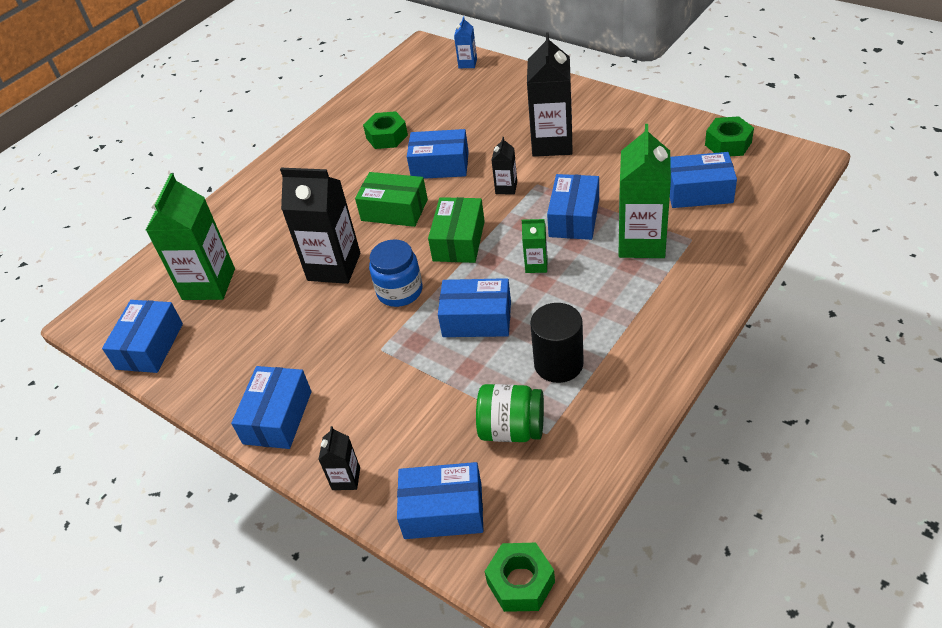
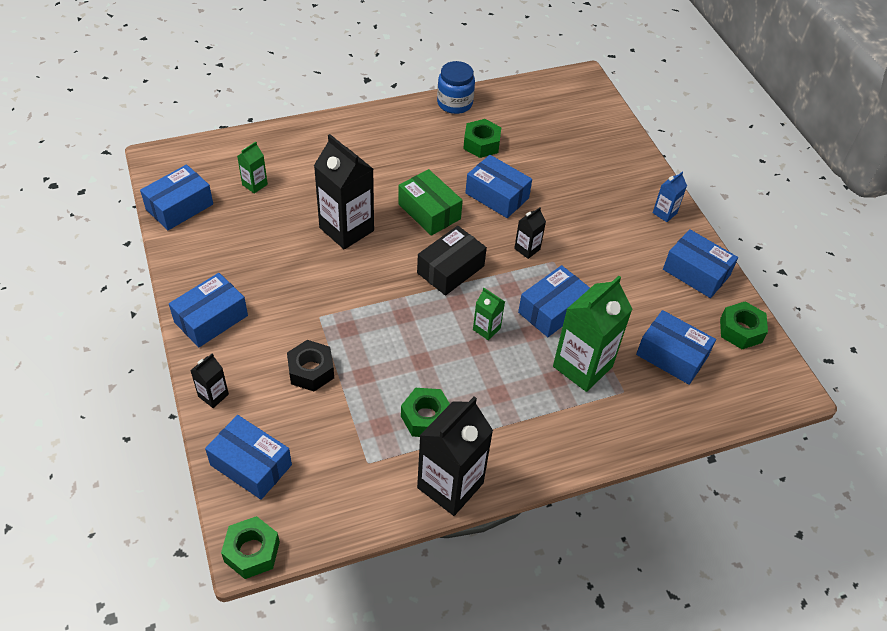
camera: 25 degrees right, 5 degrees up
(209, 284) = (254, 184): green carton -> green carton, size x0.48
(399, 291) = (372, 281): blue jar -> blue jar (455, 103)
(418, 396) = (311, 371): none -> black nut
(459, 241) = (450, 269): green box -> black box
(467, 63) = (604, 117): blue carton -> blue carton (664, 213)
(477, 319) = (404, 341): blue box -> blue box (696, 272)
(512, 429) = (348, 442): green jar -> none
(552, 143) = (599, 234): black carton -> black carton (450, 485)
(558, 364) = (426, 418): black cylinder -> green nut

